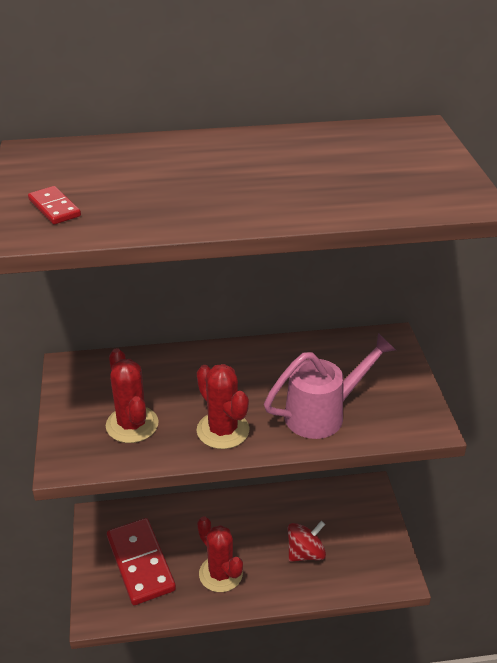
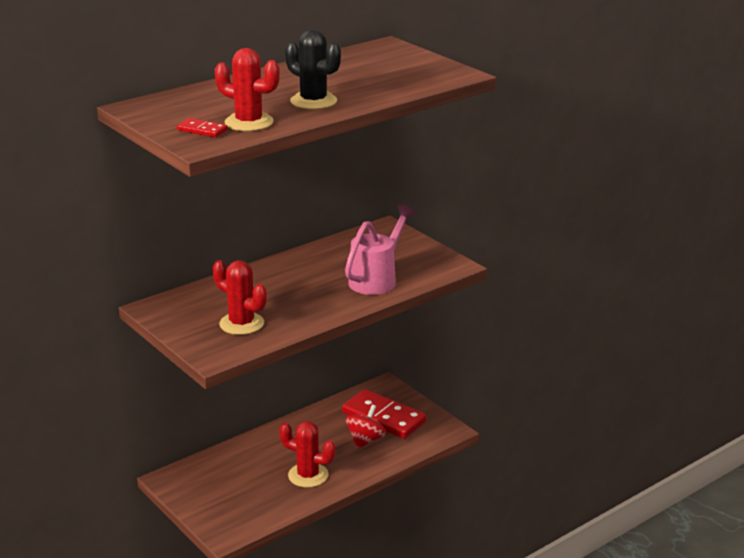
camera: 30 degrees left, 10 degrees down
(140, 563) = (234, 492): red domino -> red domino (383, 417)
(223, 430) = (313, 307): red cactus -> red cactus (249, 122)
(232, 197) = (313, 101): none -> black cactus

